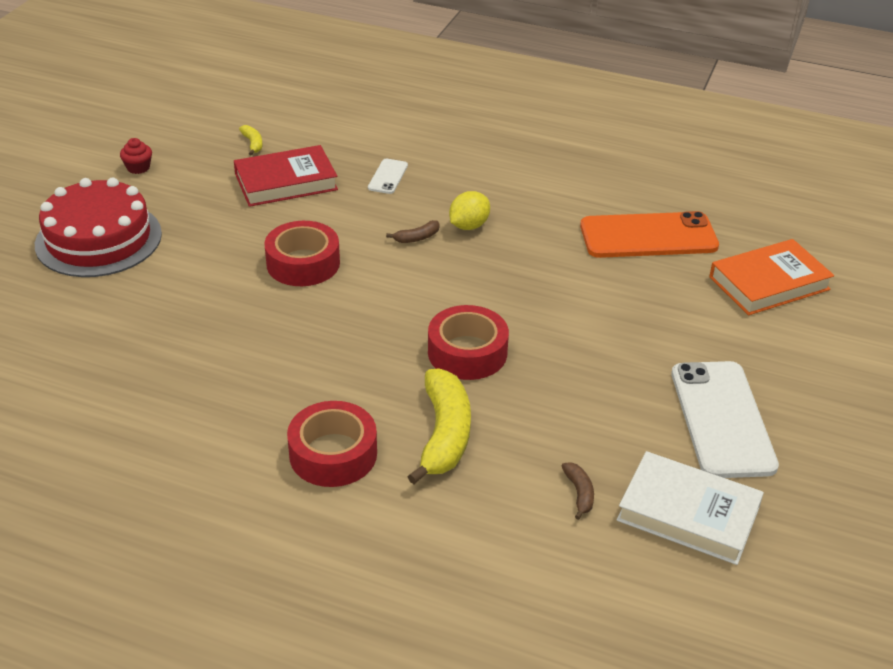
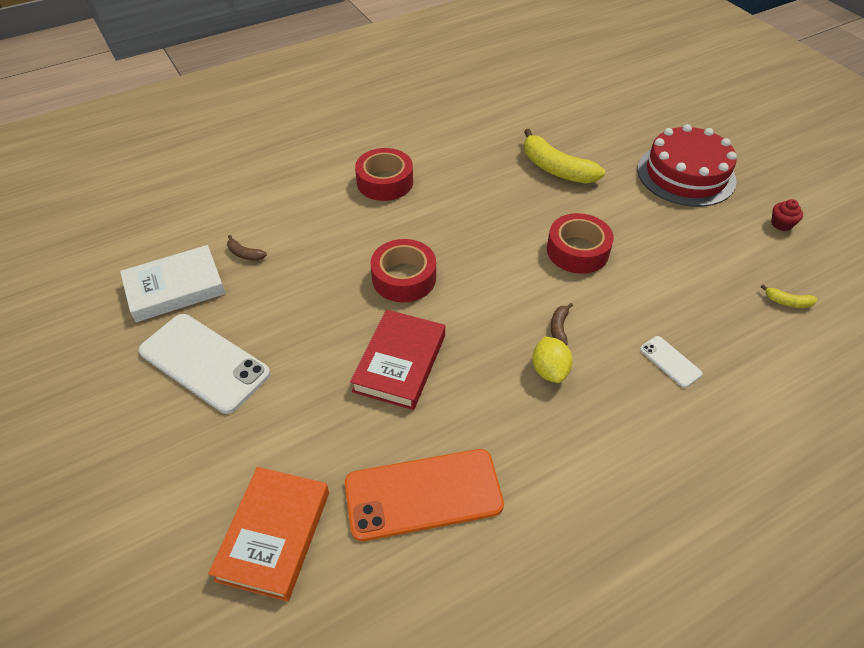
camera: 130 degrees right, 10 degrees up
(286, 182) = (704, 293): red book -> red book (400, 363)
(444, 434) = (349, 228): yellow banana -> yellow banana (556, 169)
(648, 236) = (423, 494): orange phone -> orange phone turned 45 degrees clockwise

